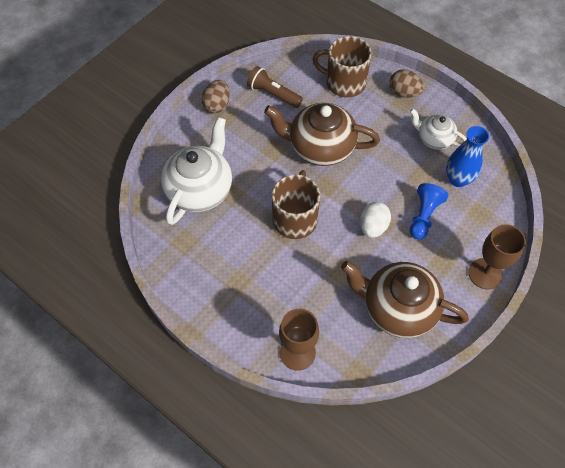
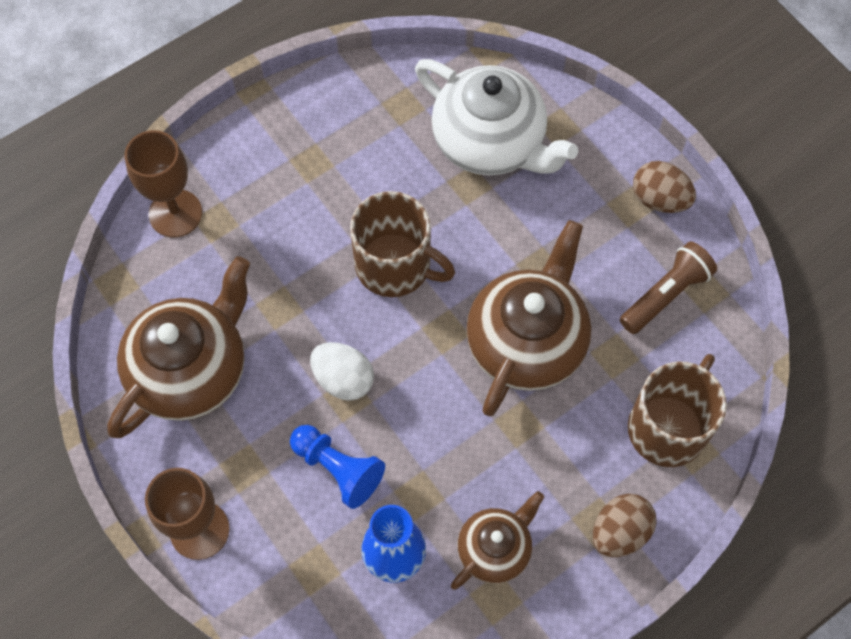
camera: 105 degrees right, 5 degrees up
(434, 139) = (495, 549): white teapot -> brown teapot

